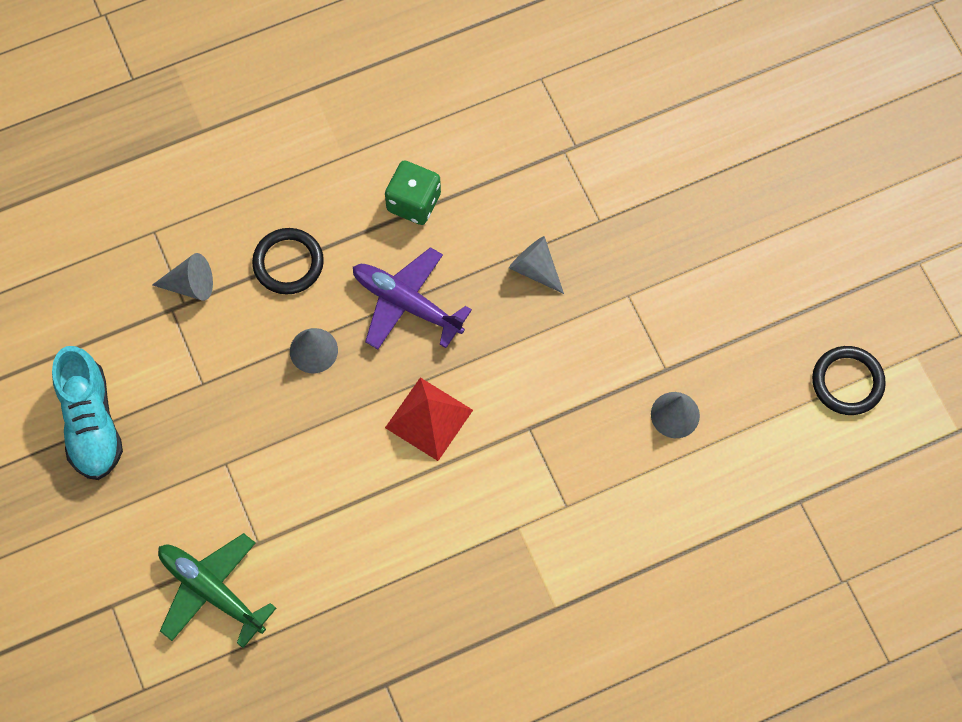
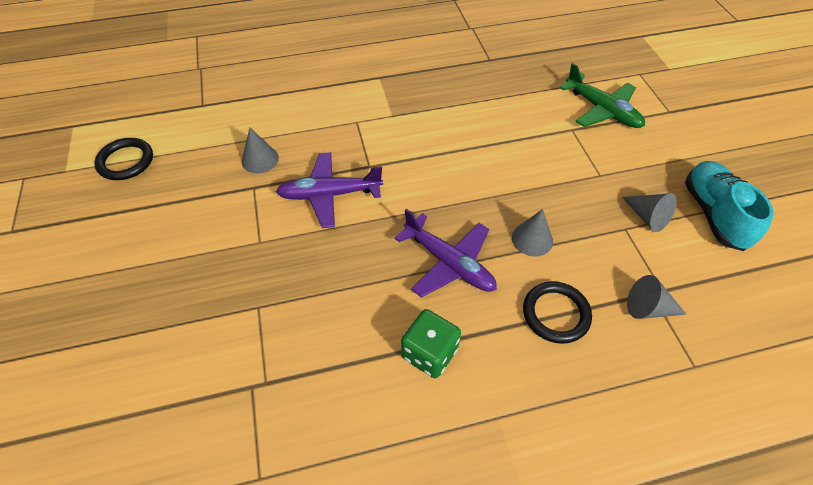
camera: 170 degrees left, 15 degrees down
(428, 419) = (443, 181): red pyramid -> none
(535, 269) = (330, 274): grey cone -> grey cone (647, 217)
(567, 374) = (329, 195): none -> purple plane

